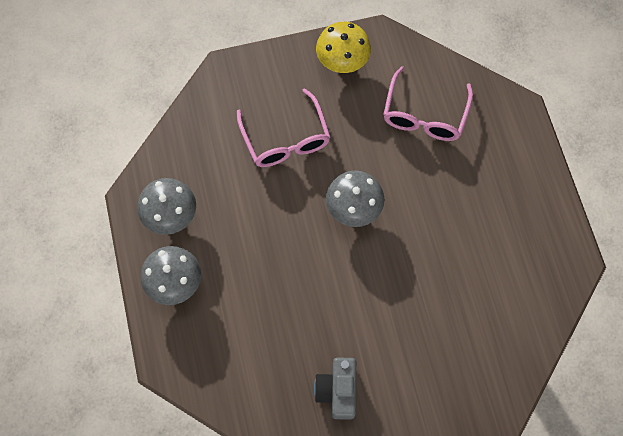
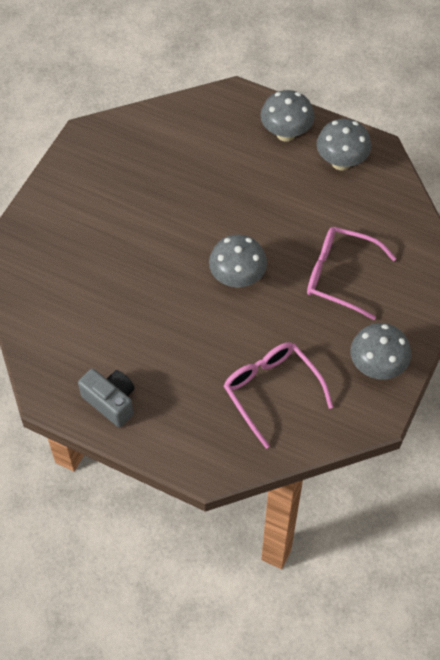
camera: 130 degrees right, 10 degrees down
(337, 390) = (116, 174): grey camera -> grey camera (111, 402)
(342, 63) = (377, 367): yellow mushroom -> grey mushroom

